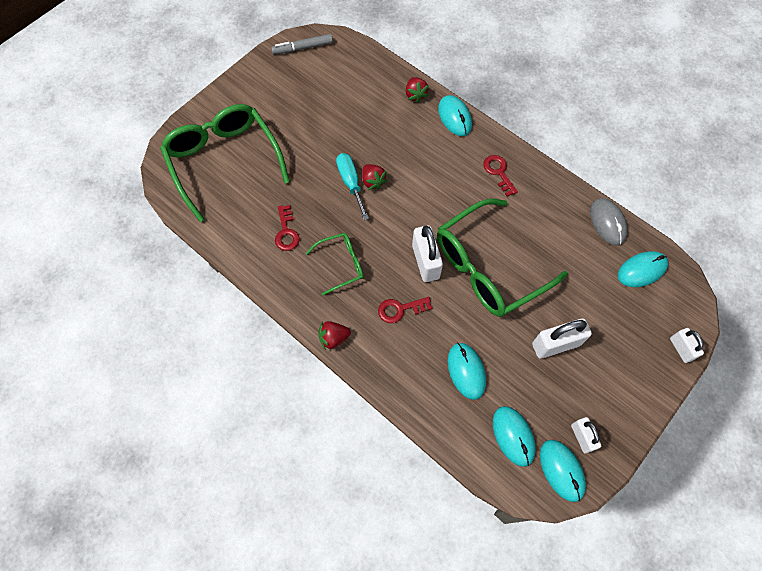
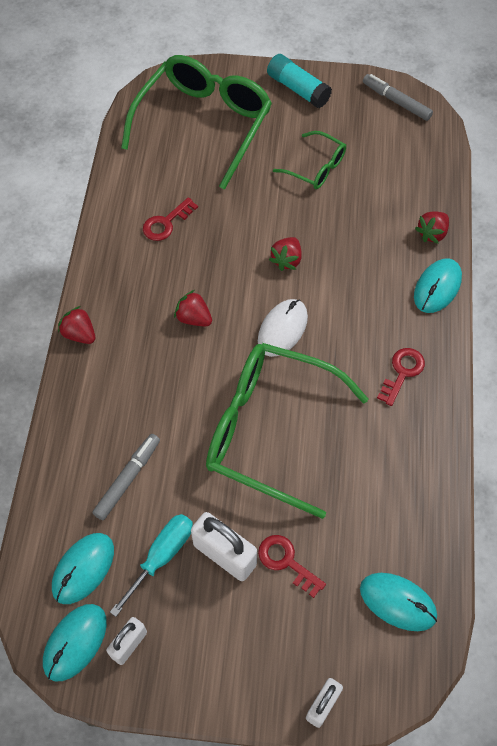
camera: 55 degrees right, 5 degrees down
(244, 91) = (298, 89): none -> turquoise glue stick
(341, 264) = (166, 291): green glasses -> green glasses (316, 168)
(351, 183) = (268, 242): turquoise screwdriver -> turquoise screwdriver (161, 556)
(375, 261) = (193, 318): none -> red strawberry
(400, 309) = (154, 374): red key -> red key (286, 562)
(422, 215) = (282, 329): none -> white mouse
(425, 262) = (229, 365): white padlock -> none
(466, 371) = (127, 479): turquoise mouse -> grey marker
(607, 223) = (433, 527): grey mouse -> none

